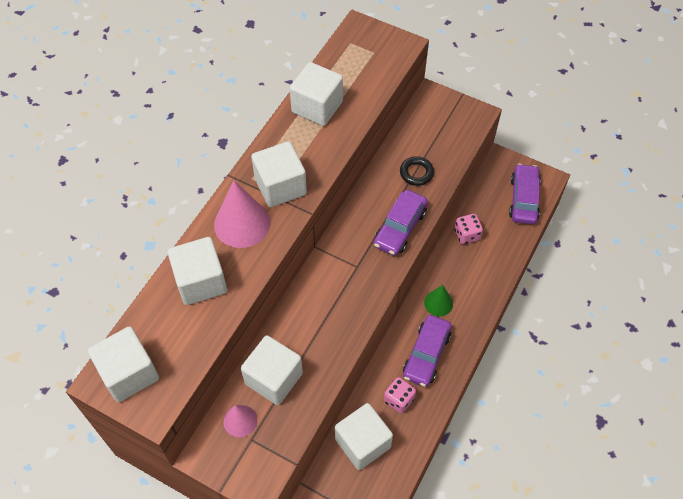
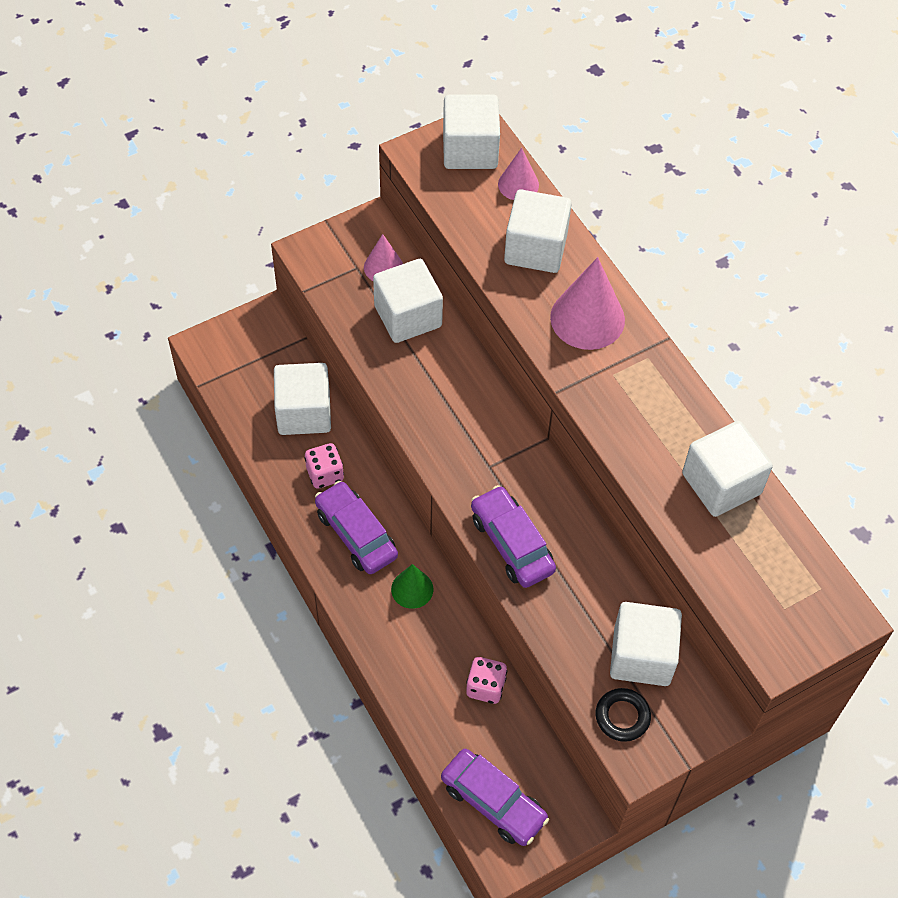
camera: 120 degrees right, 0 degrees up
(146, 322) = (518, 184): none -> pink cone
(280, 186) = (616, 380): white cube -> white cube (641, 656)
(416, 173) = (584, 614): black ring -> black ring (622, 716)

